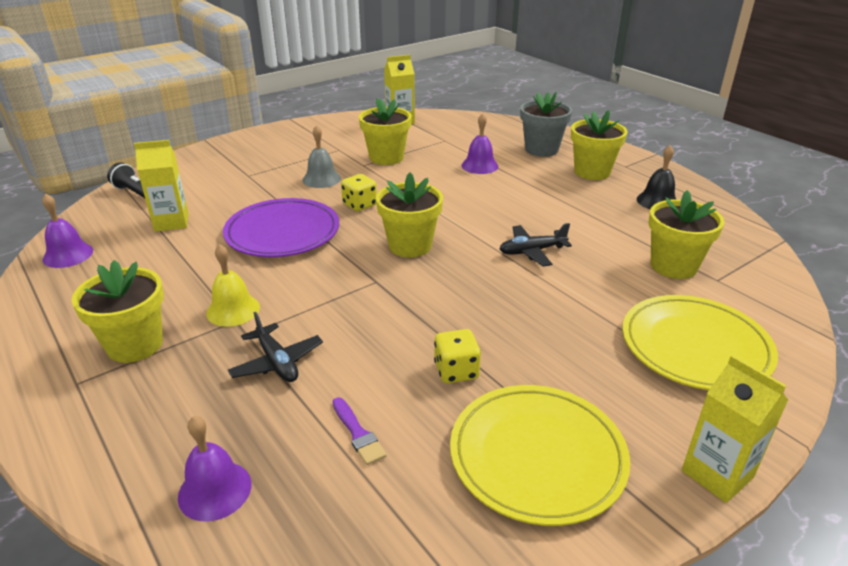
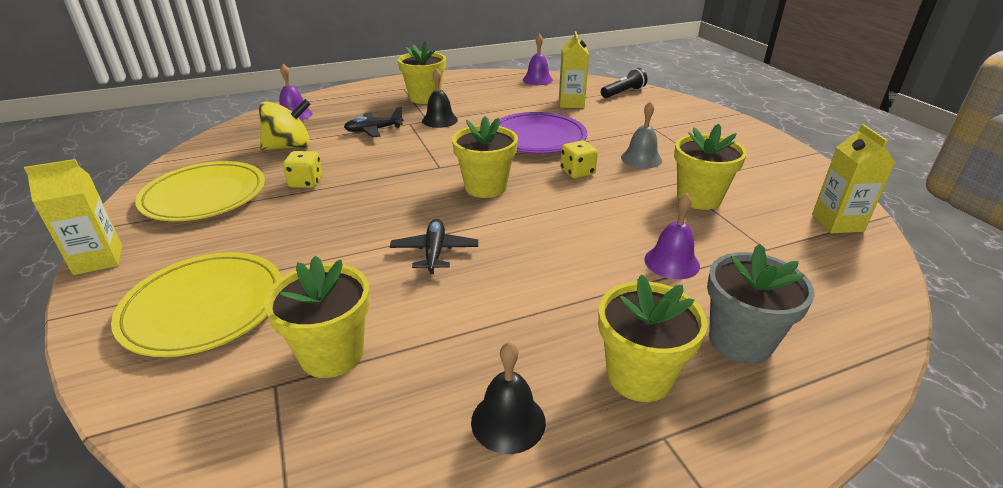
camera: 105 degrees right, 0 degrees up
(233, 310) = (439, 120): yellow bell -> black bell
(358, 434) = (289, 147): purple brush -> yellow spinning top

